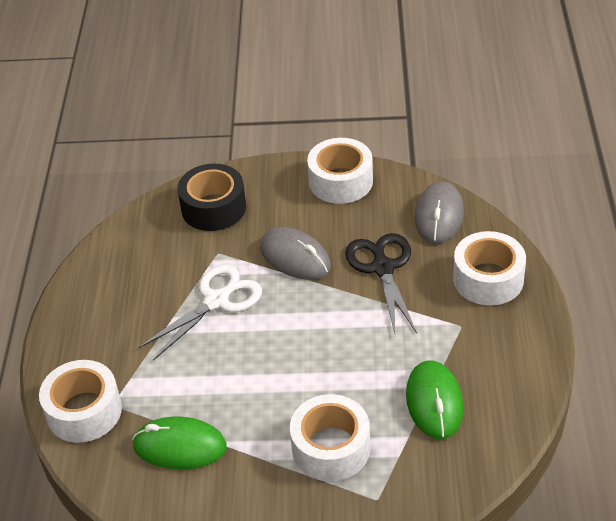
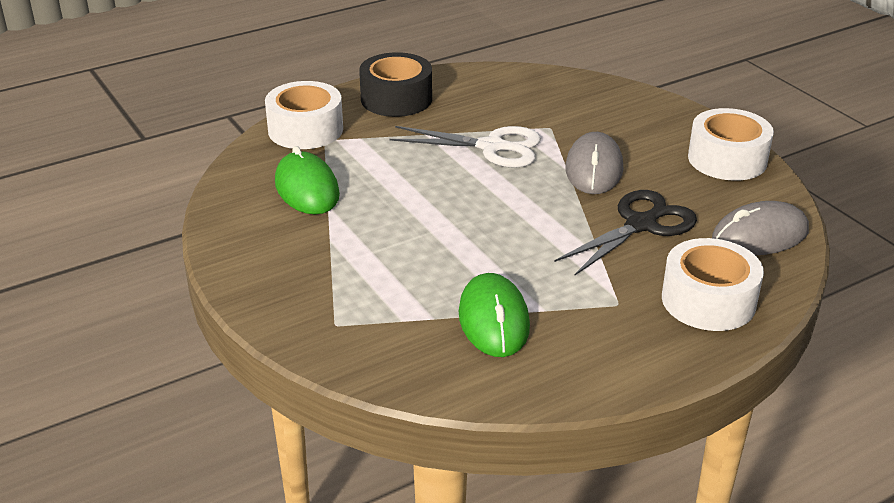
camera: 55 degrees right, 10 degrees down
(213, 208) = (602, 105): black tape -> black tape (396, 99)
(331, 448) = (375, 273): white tape -> none
(434, 402) = (493, 320): green mouse -> green mouse turned 60 degrees counterclockwise

